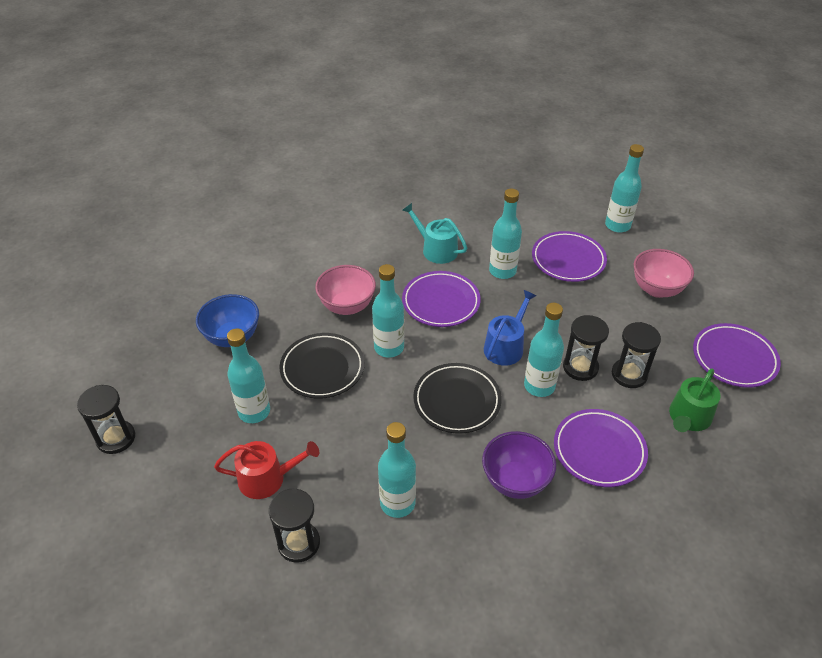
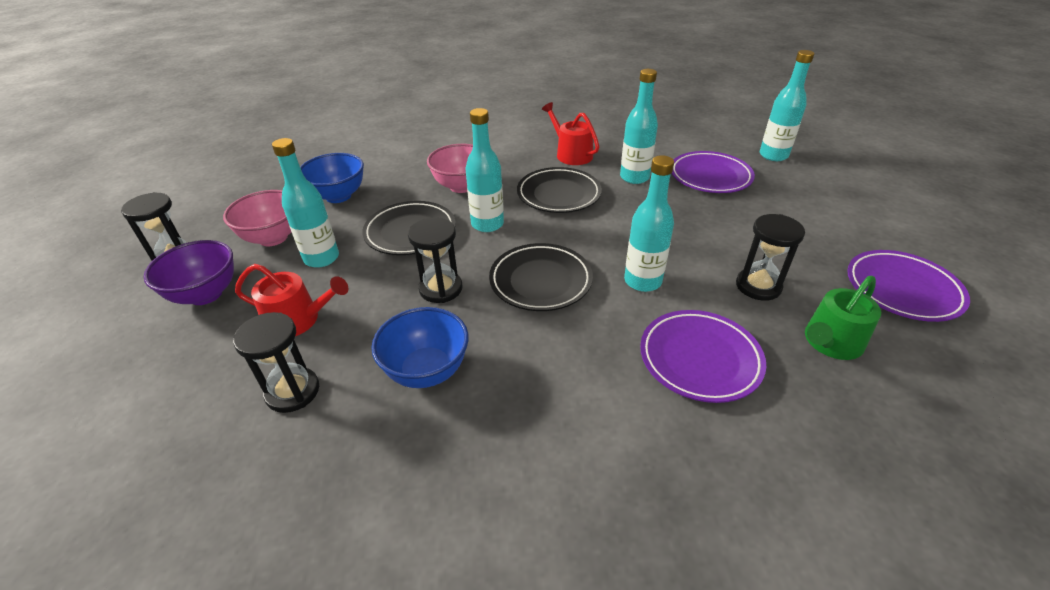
camera: 15 degrees right, 5 degrees down
(397, 503) = (427, 371): turquoise bottle -> blue bowl
(436, 249) = (571, 154): turquoise watering can -> red watering can
(441, 302) = (558, 194): purple plate -> black plate
(506, 346) = (616, 240): blue watering can -> none
(515, 481) = (580, 373): purple bowl -> purple bowl (205, 294)
(580, 367) = (698, 270): black hourglass -> black hourglass (441, 288)
(656, 289) = (809, 212): pink bowl -> pink bowl (273, 238)

